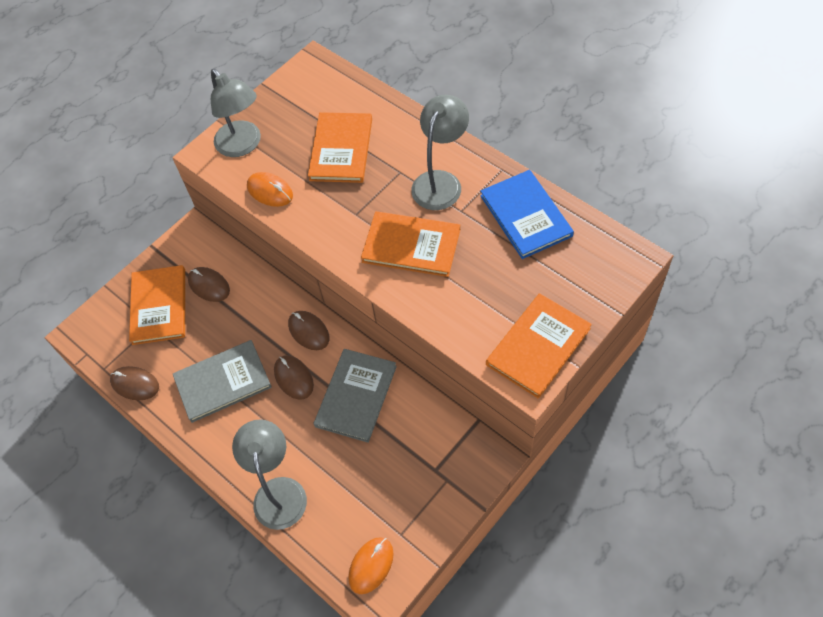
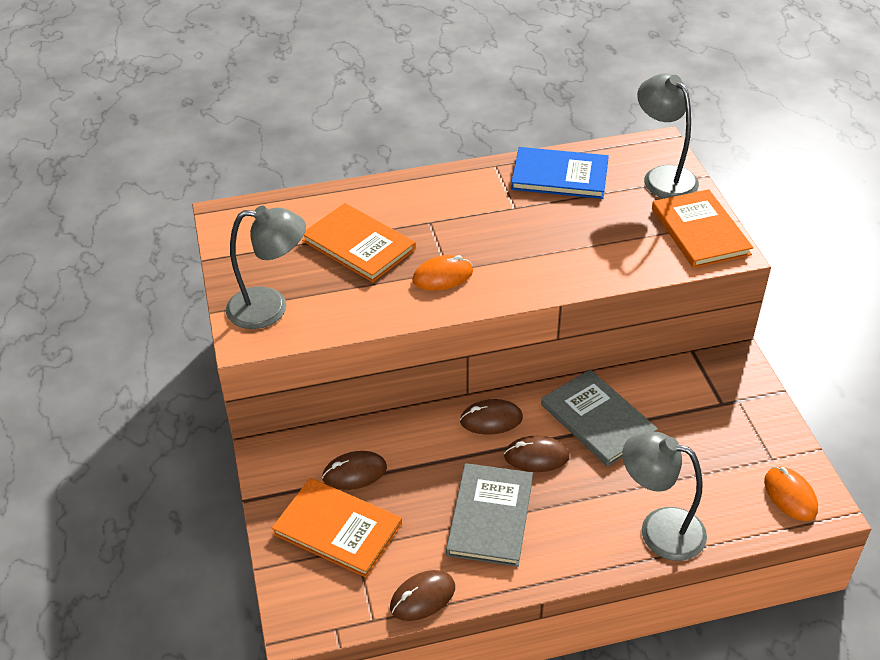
camera: 60 degrees left, 15 degrees down
(270, 191) = (354, 314): orange mouse -> orange mouse (443, 276)
(411, 246) = (522, 253): orange book -> none
(440, 182) = (469, 204): grey lamp -> grey lamp (663, 176)

